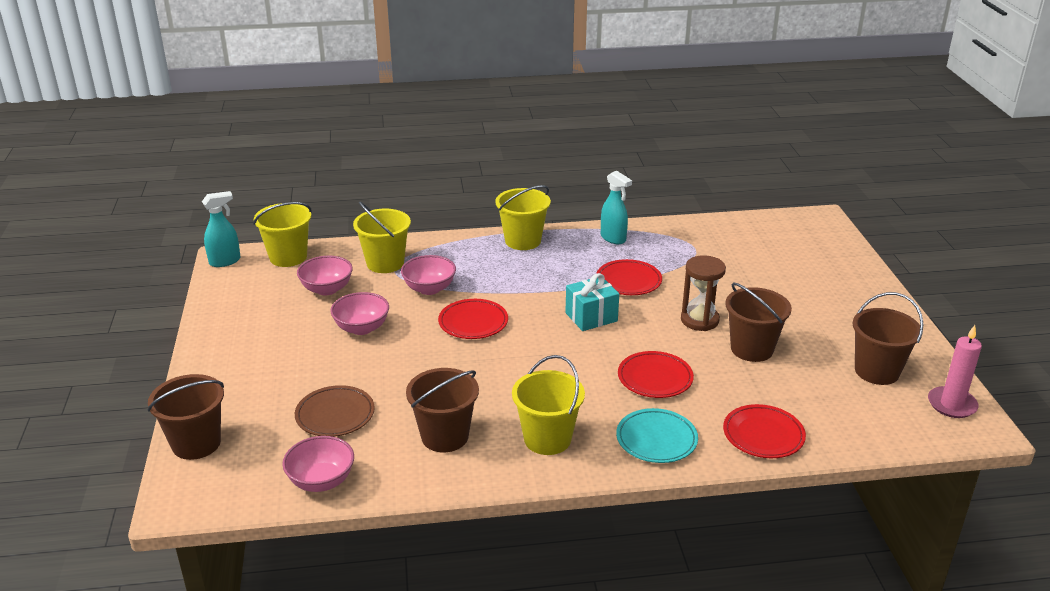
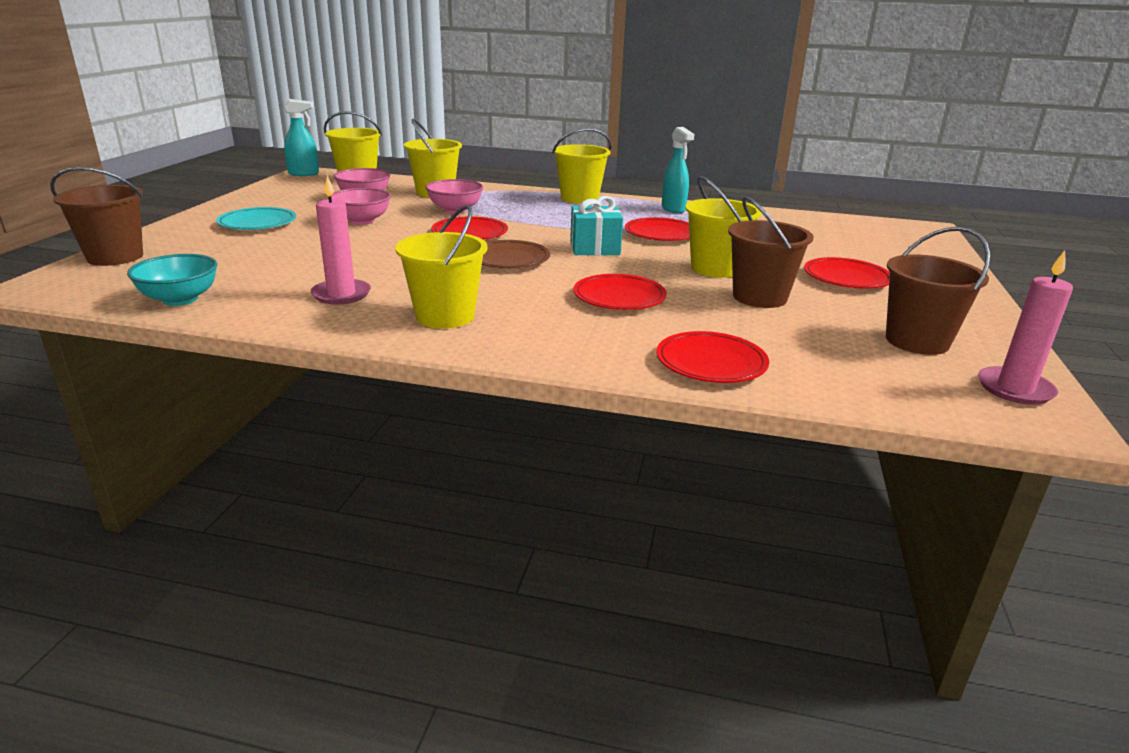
camera: 20 degrees right, 5 degrees down
(321, 481) = (180, 299): pink bowl -> turquoise bowl
(335, 415) = (260, 263): brown plate -> brown plate (508, 259)
(445, 436) = (341, 294): brown bucket -> pink candle
(656, 439) = (570, 340): turquoise plate -> turquoise plate (257, 223)
(699, 320) = (715, 269): brown hourglass -> yellow bucket
(798, 307) = (846, 278): none -> red plate

